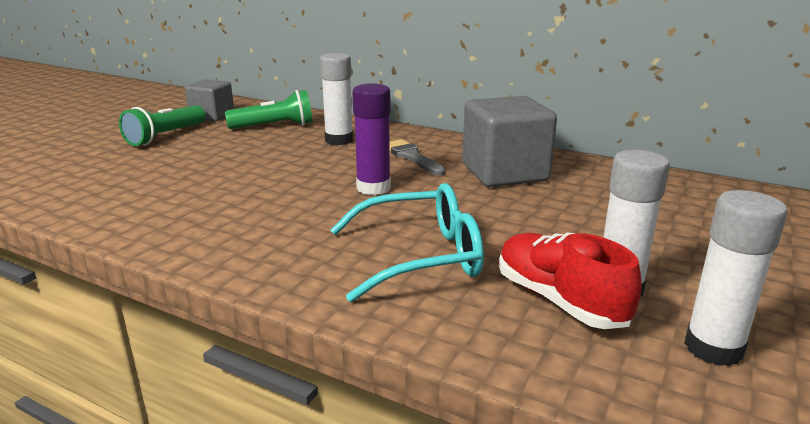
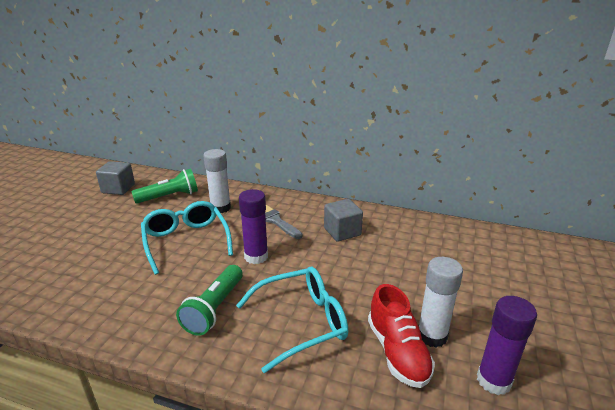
camera: 10 degrees left, 5 degrees up
(165, 136) = (88, 215): green flashlight -> green flashlight (214, 309)
(283, 167) = (186, 241): none -> turquoise glasses
(504, 173) = (342, 232): grey cube -> grey cube, size x0.61
(559, 300) = (397, 352): red shoe -> red shoe turned 150 degrees counterclockwise
(713, 348) = (493, 381): white glue stick -> purple glue stick

